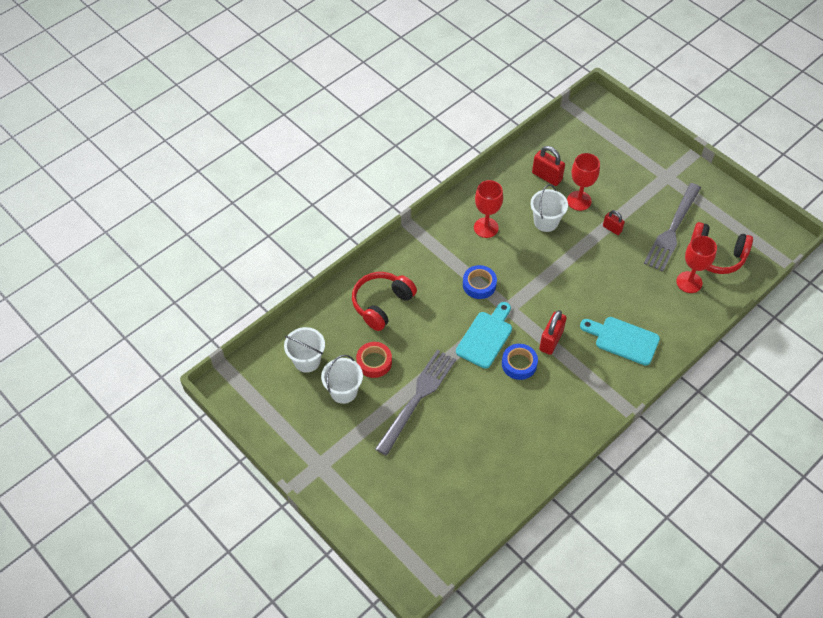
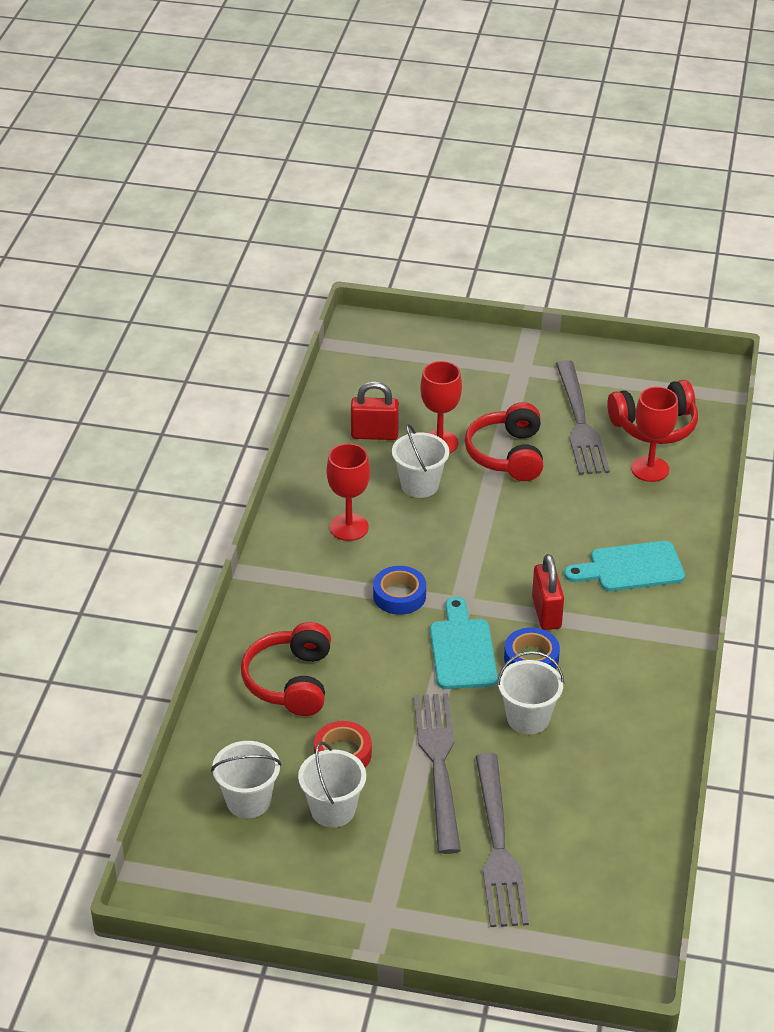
camera: 35 degrees left, 15 degrees down
(409, 465) = (498, 847): none -> grey fork
(487, 399) = (528, 718): none -> white bucket
(612, 228) = (508, 455): red padlock -> red headphones

